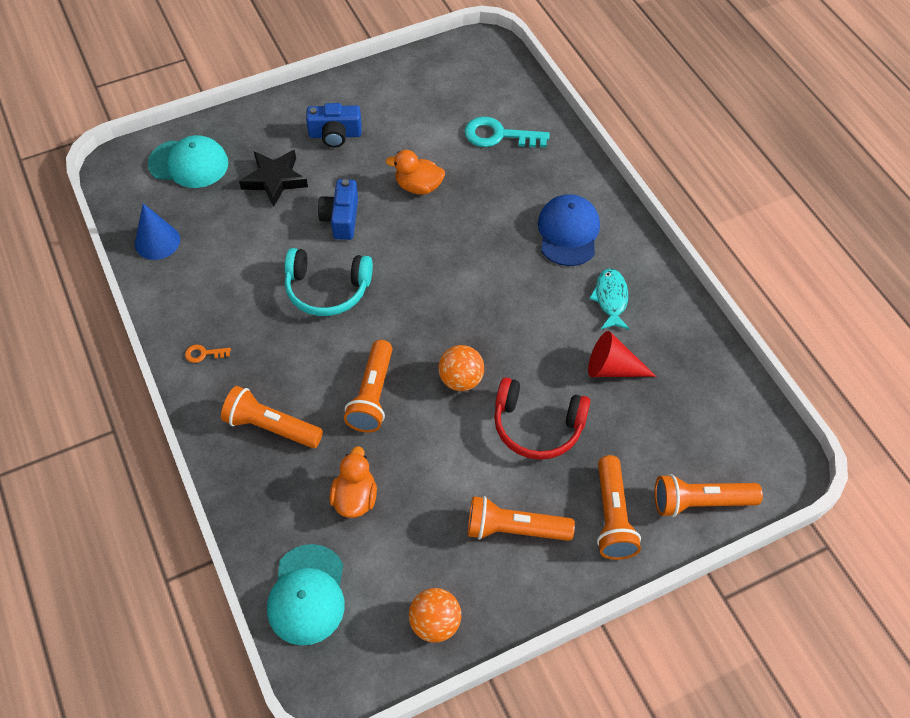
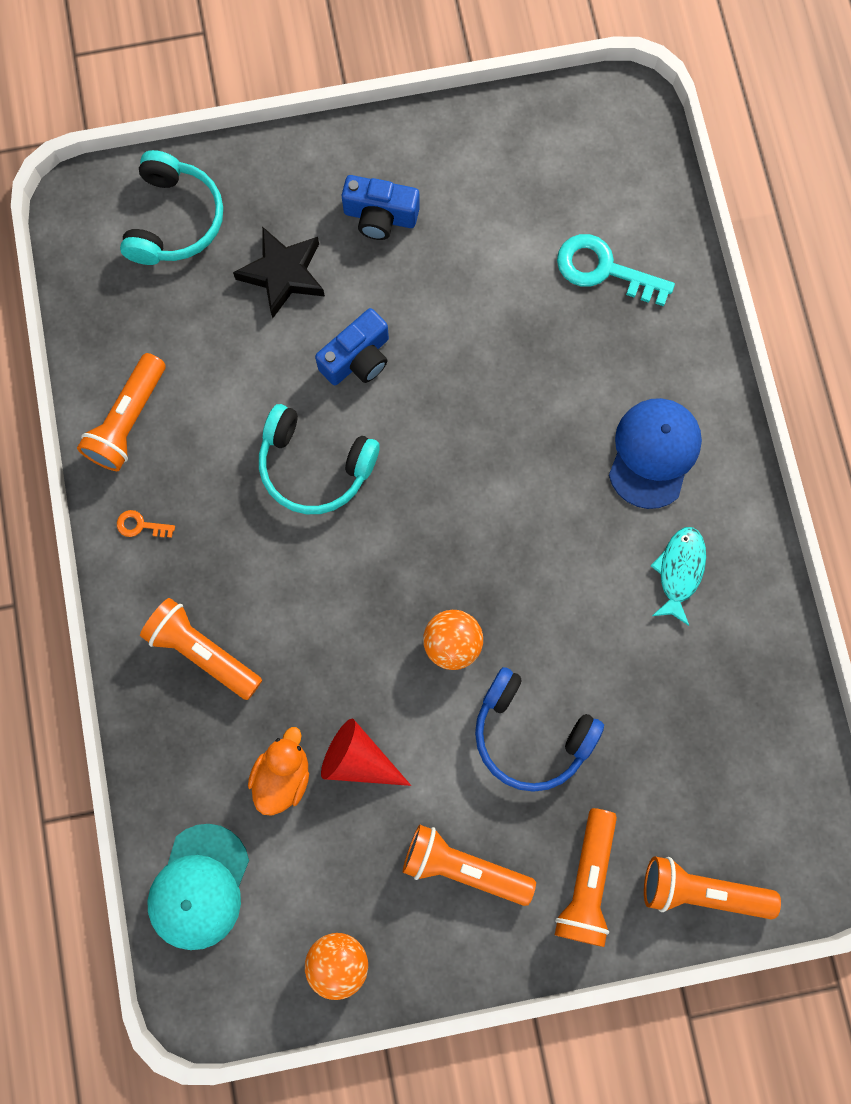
camera: 15 degrees right, 20 degrees up
(157, 241) = (112, 338): blue cone -> none
(189, 163) = (175, 220): turquoise cap -> turquoise headphones
(341, 218) = (357, 358): blue camera -> blue camera turned 150 degrees counterclockwise
(372, 395) = (336, 638): orange flashlight -> orange flashlight (128, 420)
(418, 186) = (472, 330): orange duck -> none
(537, 426) = (530, 734): red headphones -> blue headphones
(612, 368) = (650, 676): red cone -> red cone (359, 759)

